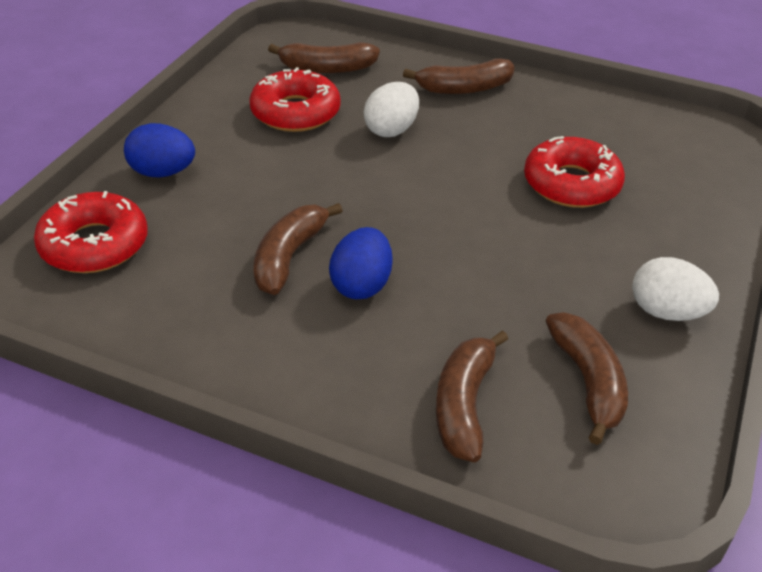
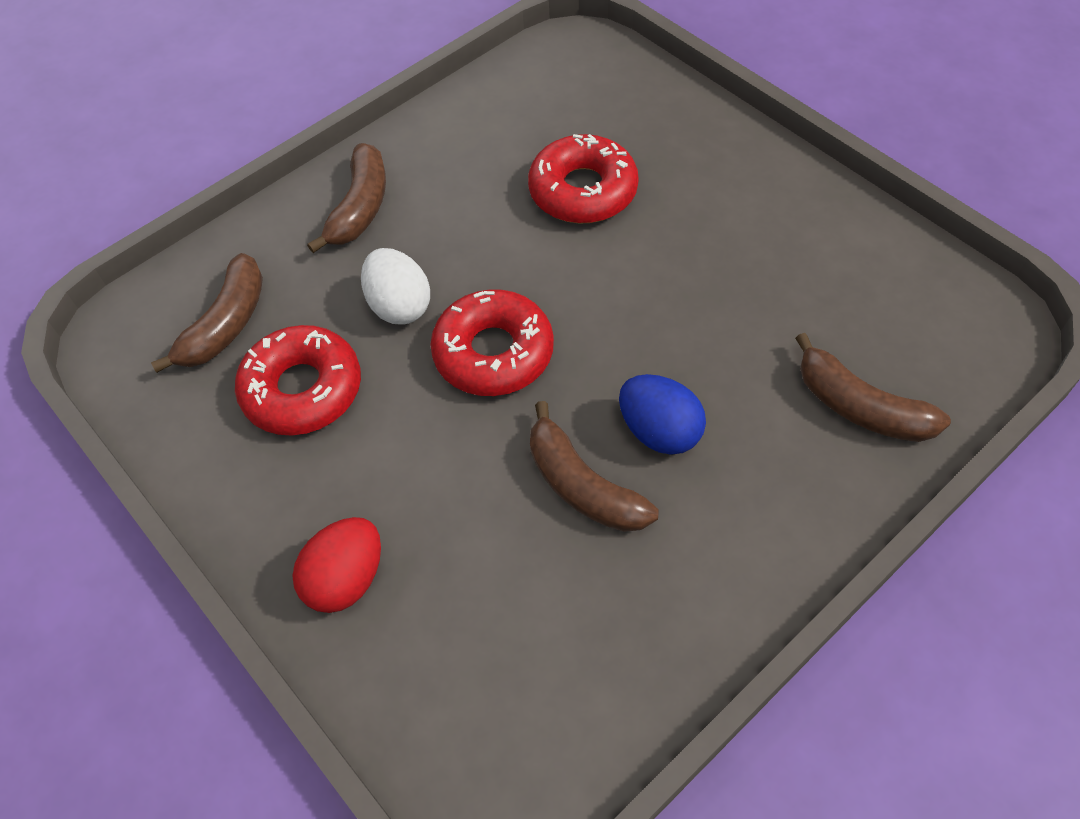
camera: 60 degrees left, 15 degrees up
(94, 244) = (458, 698): red donut -> red donut (493, 353)
(162, 172) = (346, 579): blue egg -> red egg
(588, 382) = (862, 301): brown banana -> none
(666, 312) = (796, 206): white egg -> none

